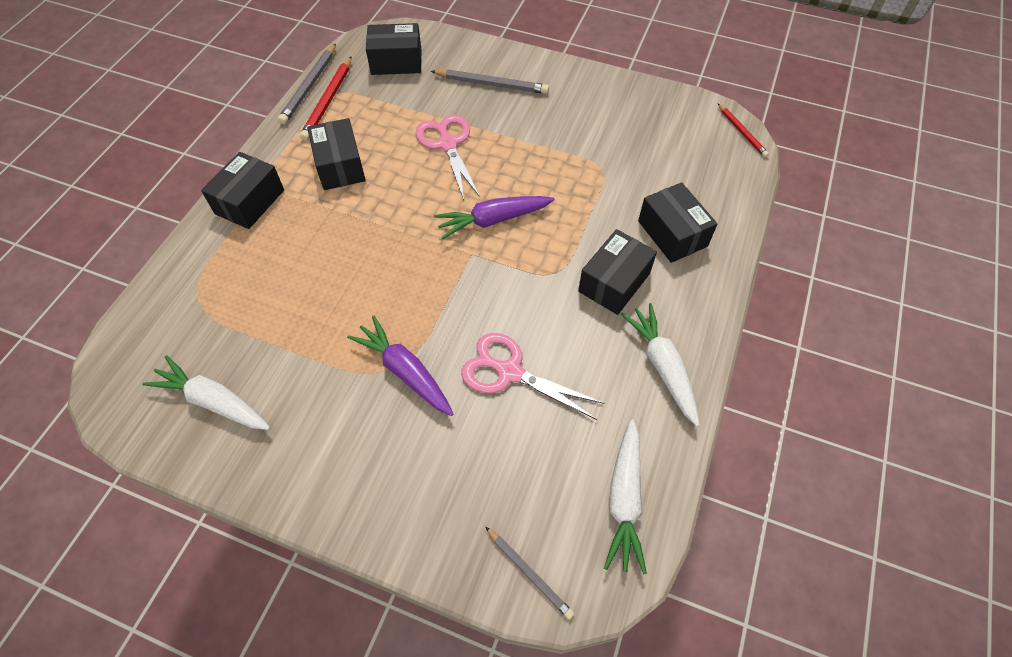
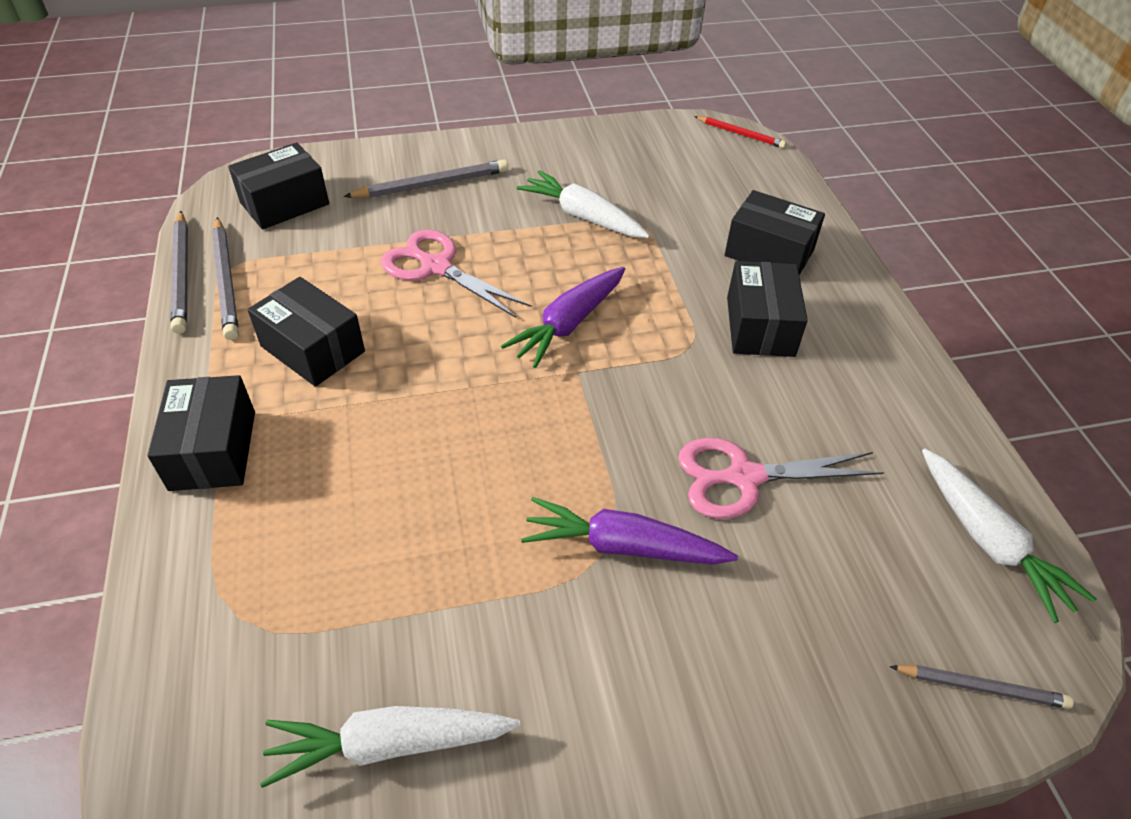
camera: 35 degrees left, 10 degrees down
(328, 101) = (226, 281): red pencil -> grey pencil
(662, 366) = (887, 385): white carrot -> white carrot (583, 216)

